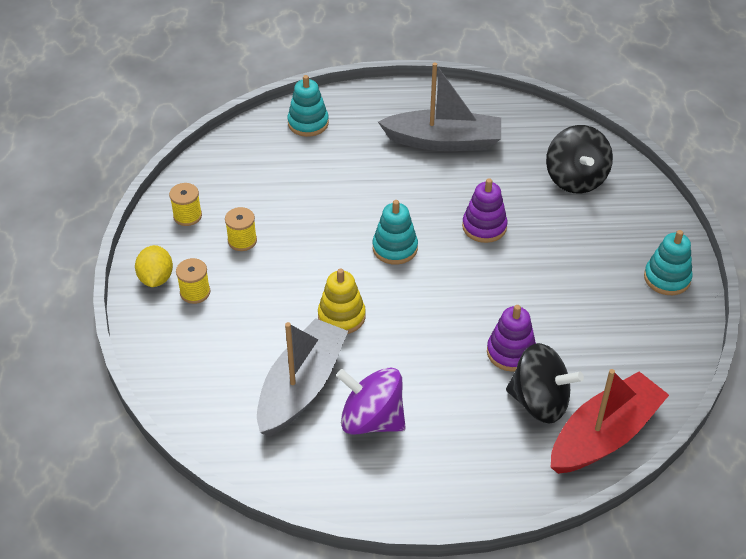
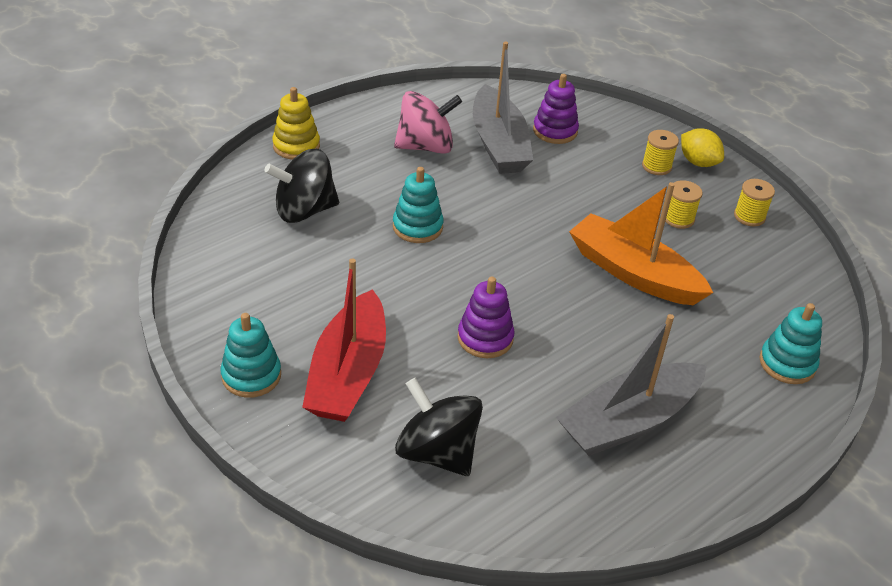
camera: 140 degrees right, 5 degrees down
(330, 219) = (633, 273): none -> orange boat
(341, 316) = (526, 200): yellow stacking toy -> yellow stacking toy (296, 146)
(372, 419) = (425, 146): purple spinning top -> pink spinning top
(395, 248) = (546, 275): turquoise stacking toy -> turquoise stacking toy (417, 227)
(511, 352) = (359, 236): purple stacking toy -> purple stacking toy (555, 131)
(604, 435) = (232, 210): red boat -> red boat (348, 373)

